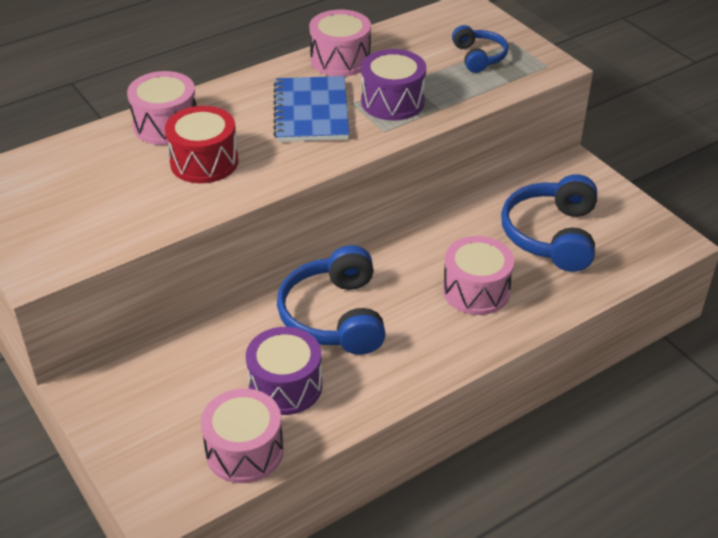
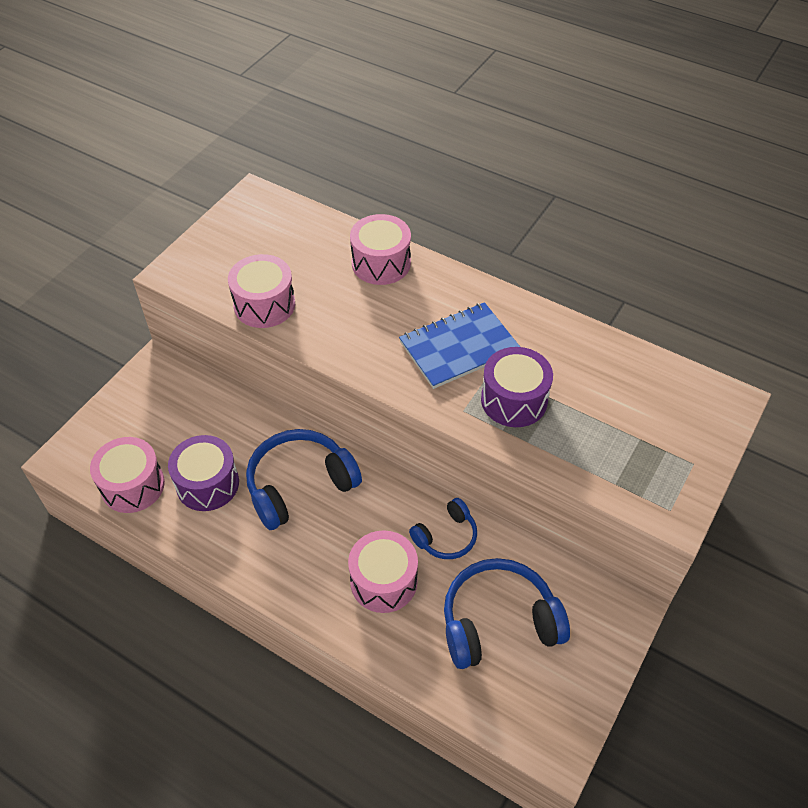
camera: 65 degrees right, 10 degrees up
(204, 162) = (346, 307): red drum -> none
(340, 60) = (555, 336): pink drum -> pink drum (264, 305)
(478, 57) = (641, 442): blue headphones -> blue headphones (446, 536)

